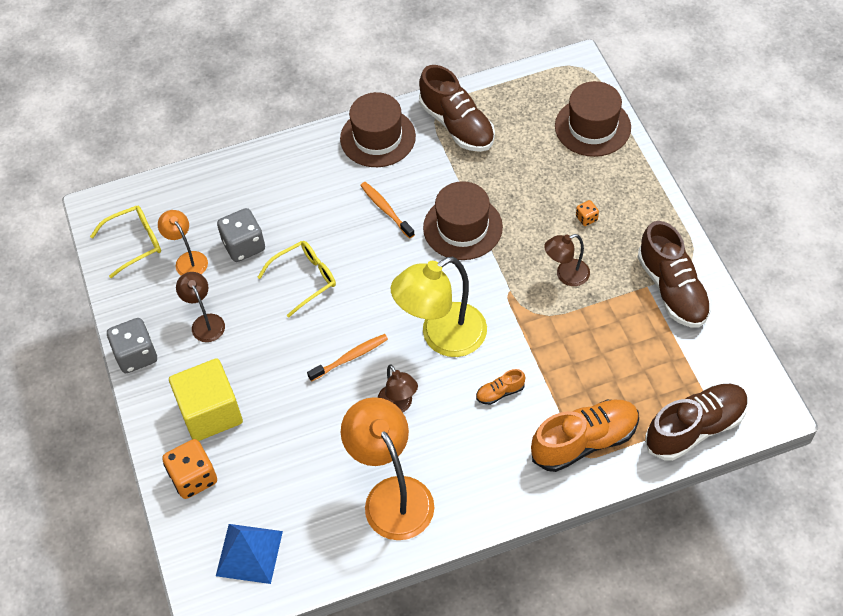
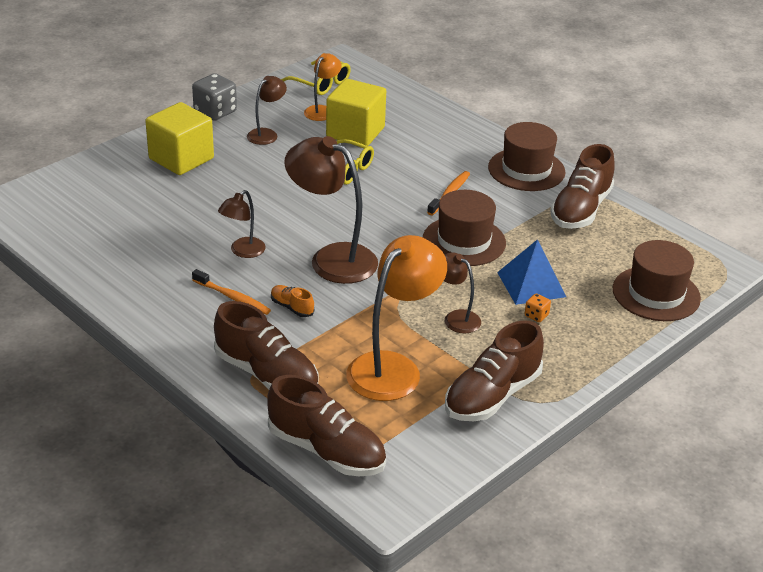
camera: 60 degrees right, 20 degrees down
(193, 478) = (116, 167): orange dice -> none
(244, 246) = (355, 132): grey dice -> yellow cube
(249, 553) = (57, 211): blue pyramid -> blue pyramid (531, 284)
(350, 357) = (277, 213): orange toothbrush -> orange toothbrush (233, 297)
(392, 495) = (148, 270): orange lamp -> orange lamp (393, 368)
(442, 337) = (332, 258): yellow lamp -> brown lamp
(584, 441) = (266, 374): orange shoe -> brown shoe

